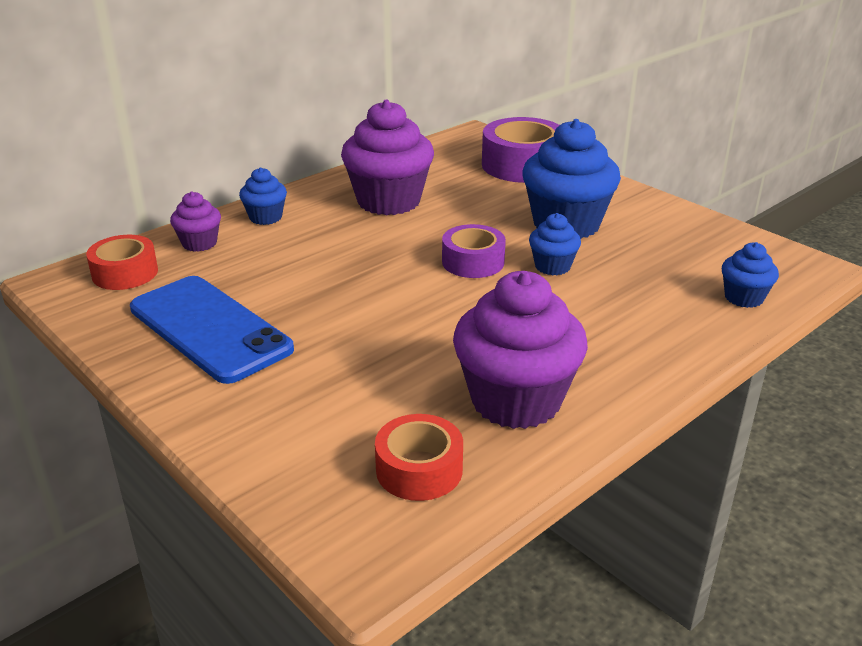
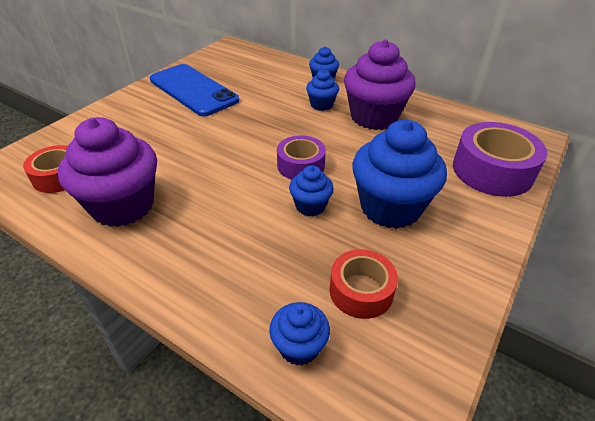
camera: 75 degrees right, 10 degrees up
(125, 273) = (242, 58): red tape -> red tape (361, 291)
(199, 243) = (281, 68): purple cupcake -> none
(210, 328) = (193, 90): blue phone -> blue phone turned 75 degrees counterclockwise
(336, 229) = (321, 105): none -> blue cupcake

